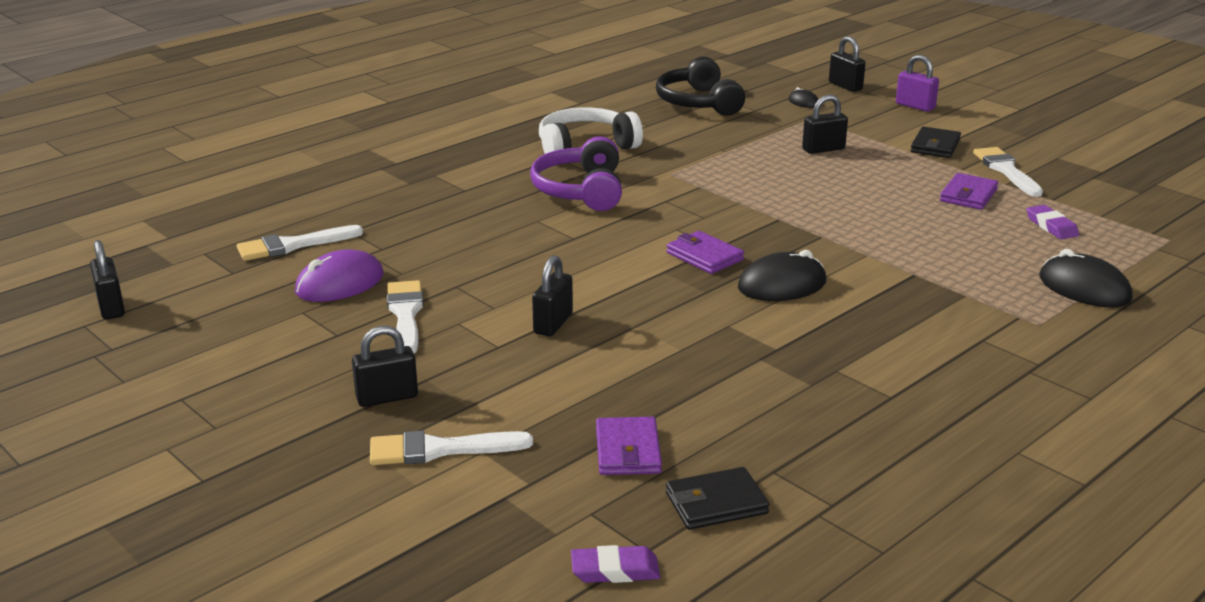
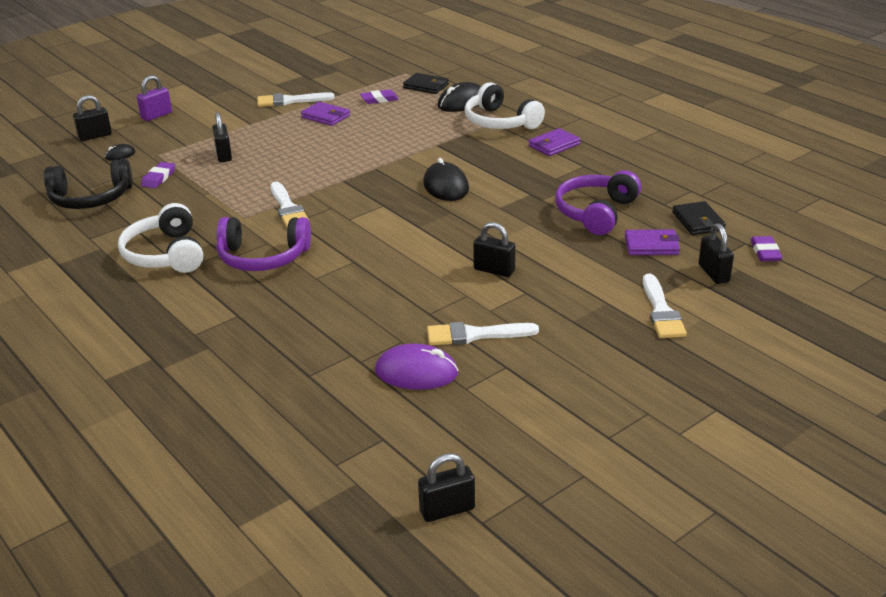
camera: 85 degrees left, 5 degrees up
(293, 245) = (332, 407): white brush -> white brush (287, 208)
(339, 283) = (416, 372): purple mouse -> purple mouse turned 45 degrees counterclockwise
(387, 397) = (599, 336): black padlock -> black padlock (713, 273)
(704, 256) = (398, 210): purple wallet -> purple wallet (554, 145)
(727, 404) = (596, 213): none -> purple headphones
(754, 125) = (158, 178): none -> purple eraser
(935, 146) = (237, 117): black wallet -> black wallet (426, 86)
(1025, 321) = (500, 122): none -> white headphones

